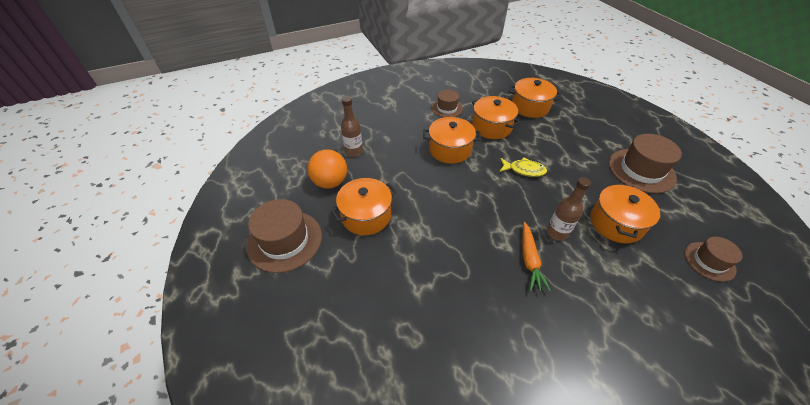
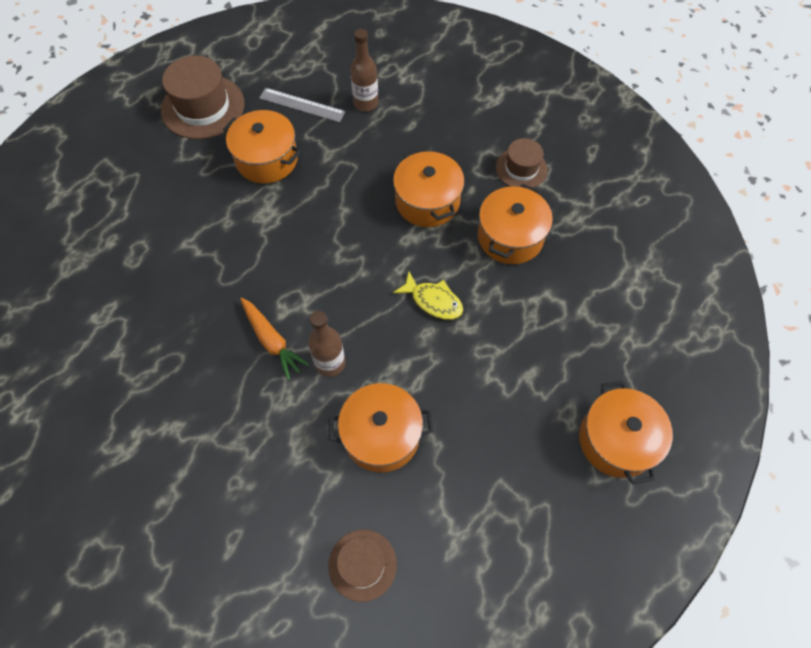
camera: 65 degrees right, 15 degrees up
(330, 182) = (302, 105): orange ball -> grey ruler
(524, 170) = (433, 301): yellow fish -> yellow fish turned 45 degrees counterclockwise
(529, 260) = (272, 340): orange carrot -> orange carrot turned 105 degrees counterclockwise
(530, 107) = (599, 276): orange pot -> orange pot (616, 440)
(641, 170) = (522, 464): brown hat -> none

